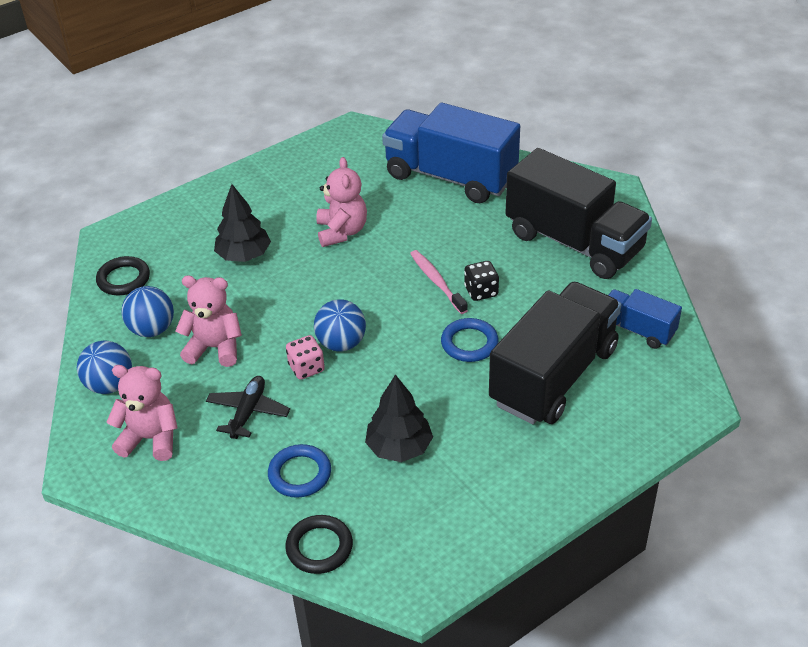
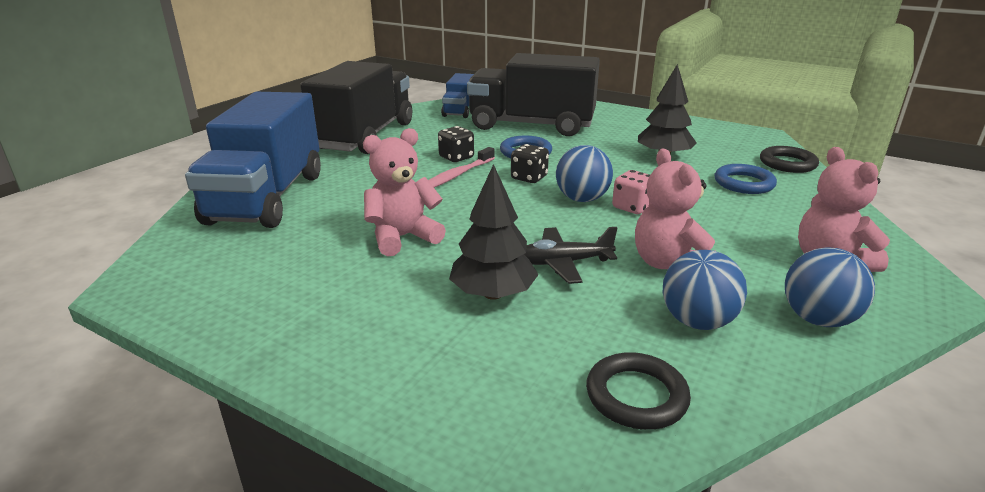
camera: 115 degrees left, 15 degrees down
(248, 412) = (721, 220): black plane -> black plane (563, 263)
(405, 325) = (529, 178): none -> black dice

